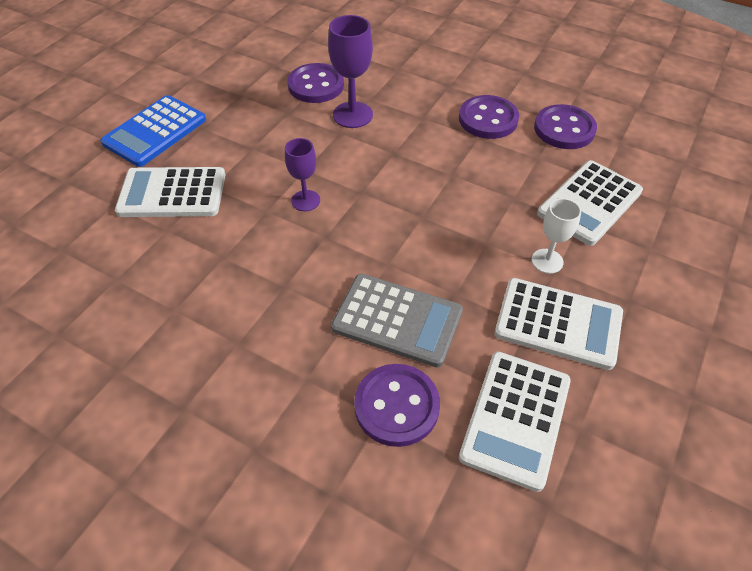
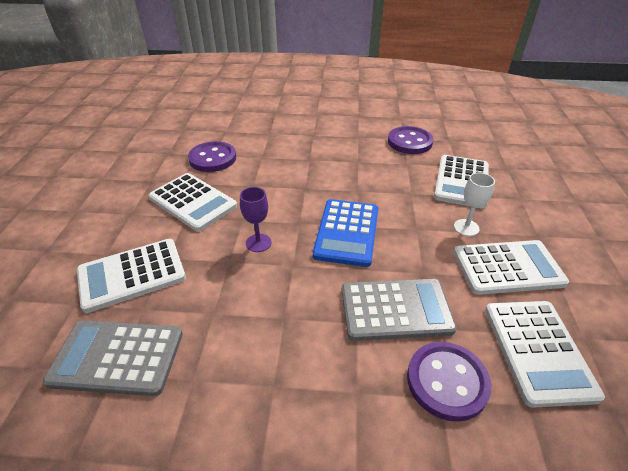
camera: 25 degrees left, 10 degrees down
(125, 266) = (117, 357): none -> grey calculator
(155, 131) = (86, 229): blue calculator -> blue calculator (347, 232)
(267, 133) = (193, 202): none -> white calculator
(352, 115) = (255, 171): purple goblet -> none
(488, 119) = (356, 149): purple button -> none

